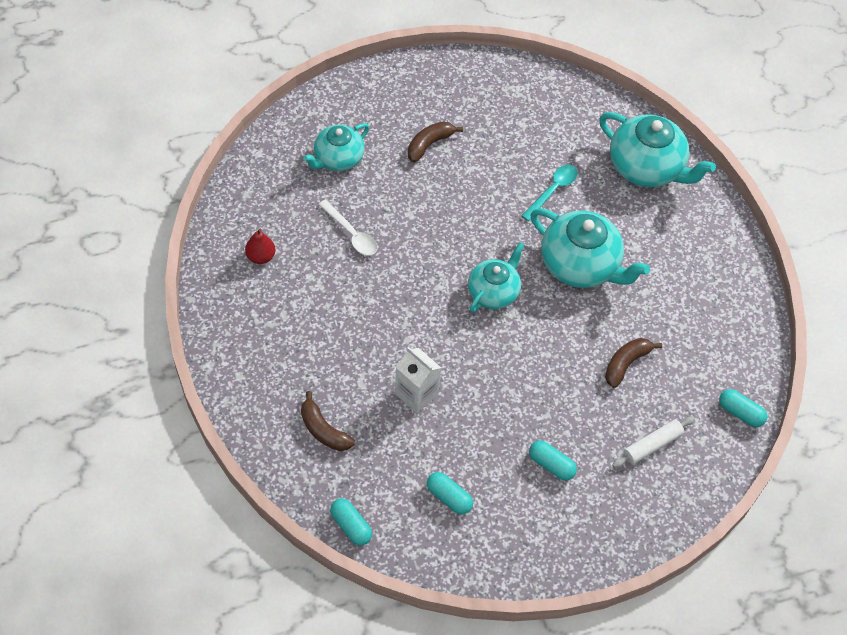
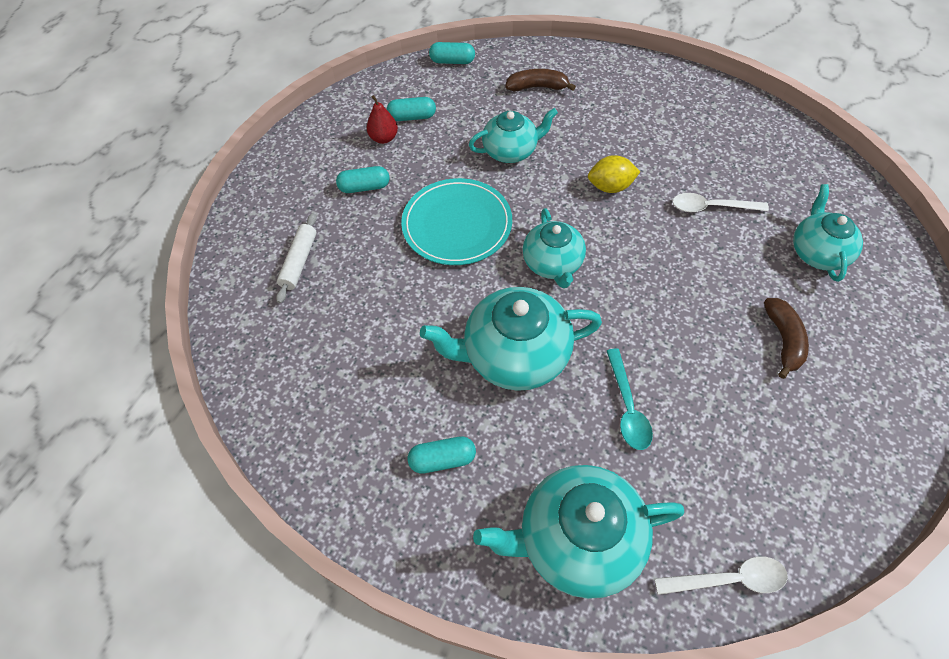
camera: 140 degrees right, 0 degrees up
(261, 257) = (735, 138): red pear -> red pear (384, 138)
(390, 304) = (610, 187): none -> yellow lemon
(416, 393) = (511, 151): white carton -> turquoise teapot
(520, 373) = (457, 224): none -> turquoise plate
(597, 102) = (728, 579): none -> white spoon
(626, 364) = (382, 305): brown banana -> none
(740, 412) = (242, 352): turquoise capsule -> turquoise capsule (442, 459)

